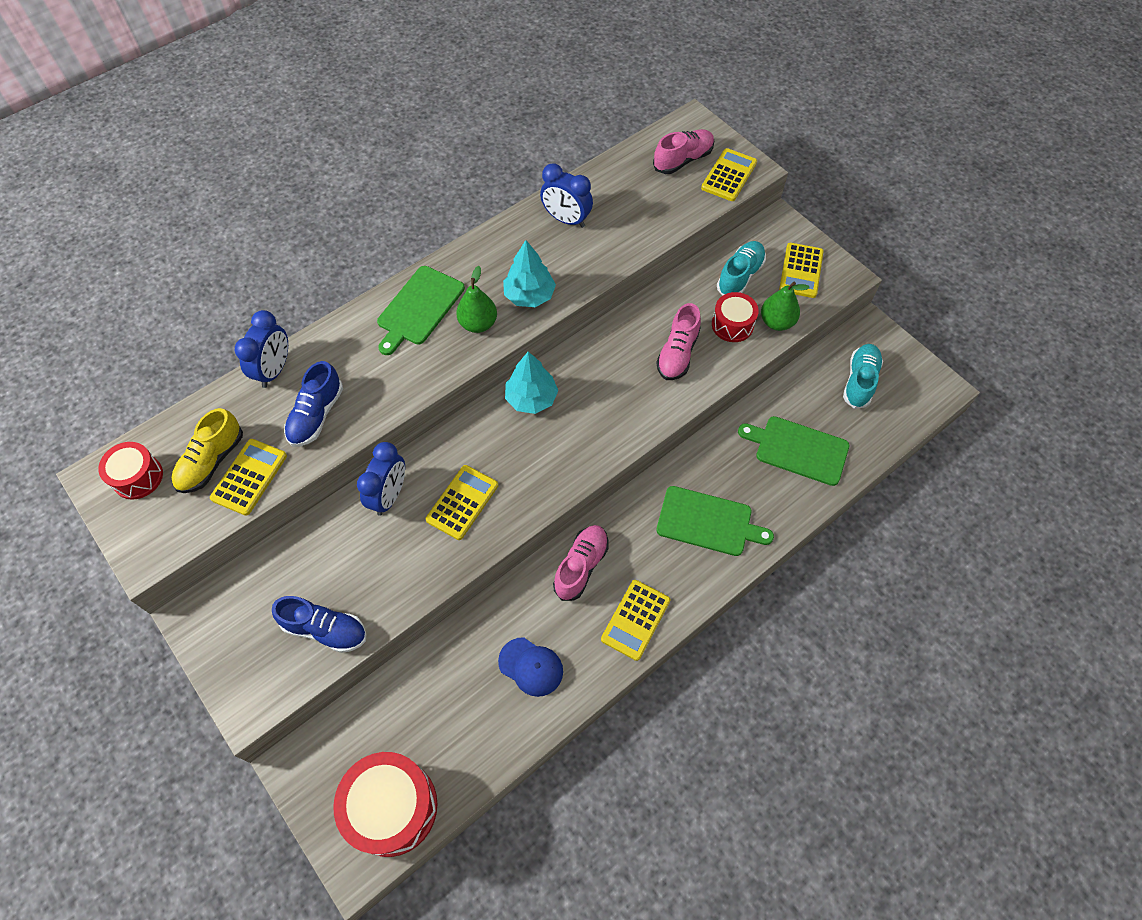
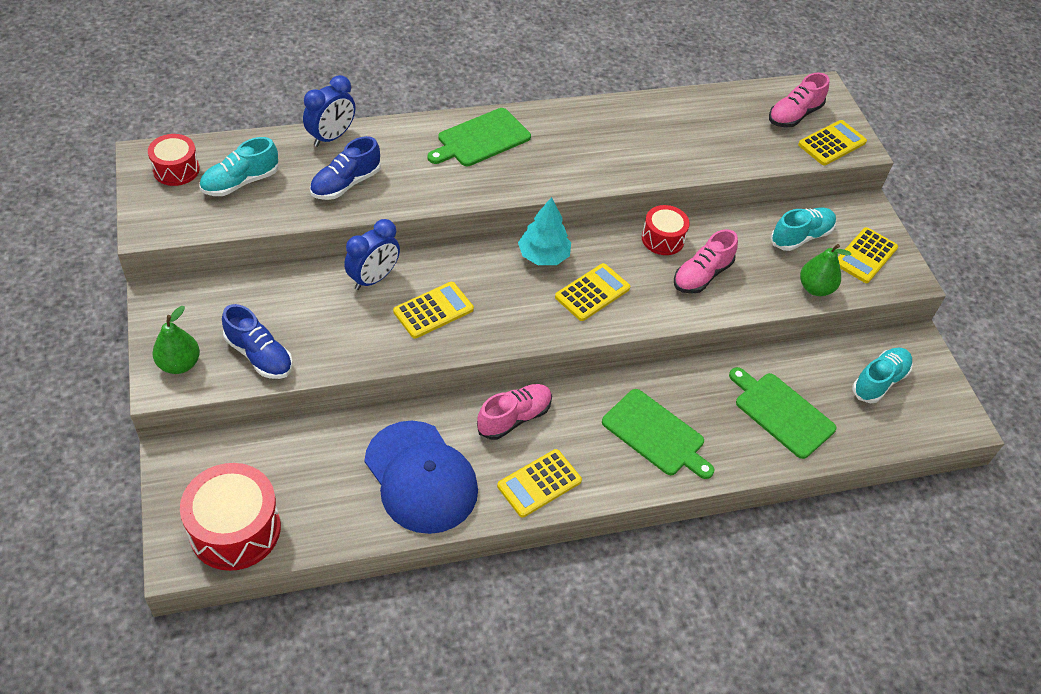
camera: 20 degrees right, 10 degrees down
(211, 461) = (240, 182): yellow shoe -> turquoise shoe
(249, 477) = (264, 206): yellow calculator -> yellow calculator (592, 292)
(478, 324) = (526, 171): green pear -> green pear (179, 364)
(529, 296) = (585, 167): turquoise tree -> none
(531, 666) = (421, 477): blue cap -> blue cap, size x1.91
(566, 220) = (654, 121): blue clock -> none
(683, 160) = (794, 115): pink shoe -> pink shoe turned 150 degrees clockwise
(732, 325) = (769, 273): red drum -> red drum (662, 239)

